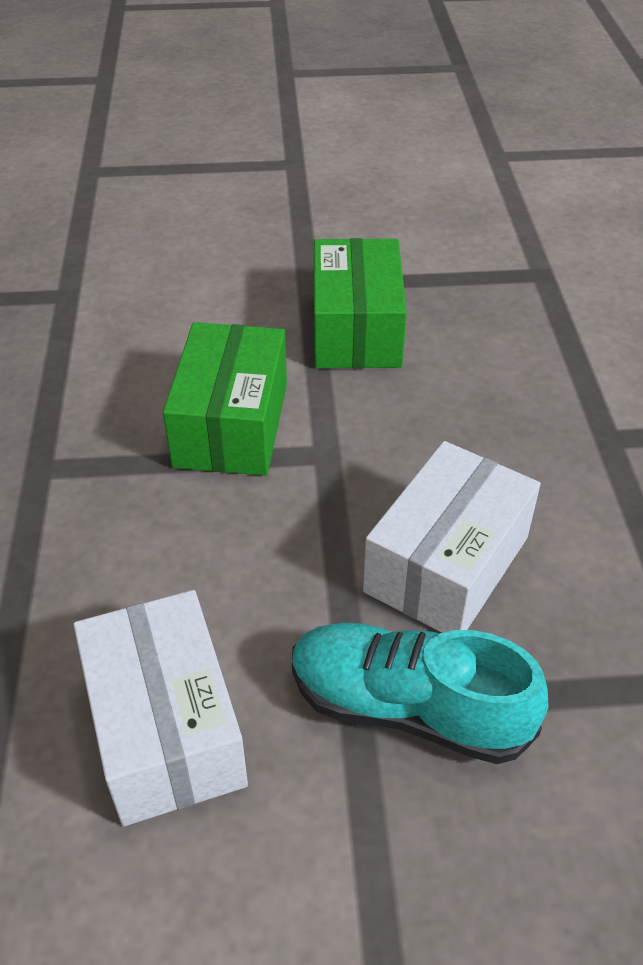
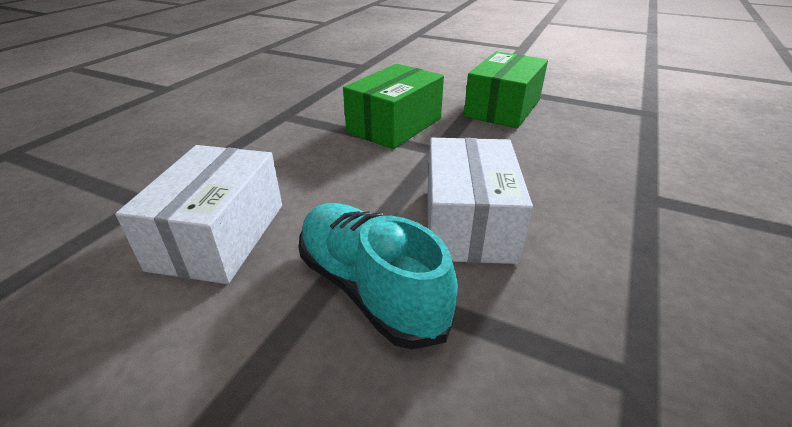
camera: 30 degrees right, 10 degrees down
(447, 564) = (468, 222): white box -> white box turned 60 degrees counterclockwise

